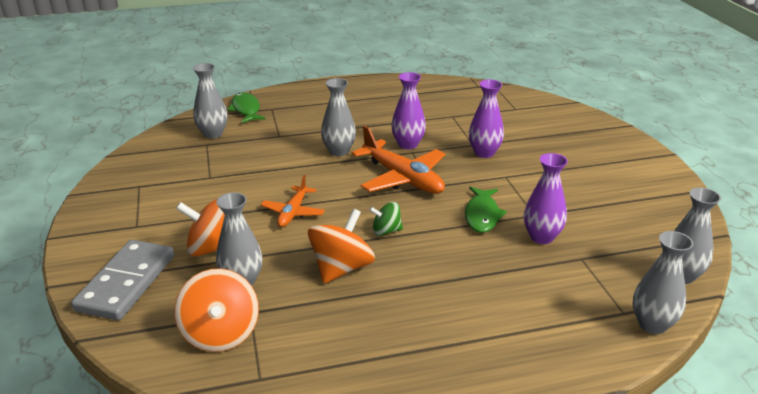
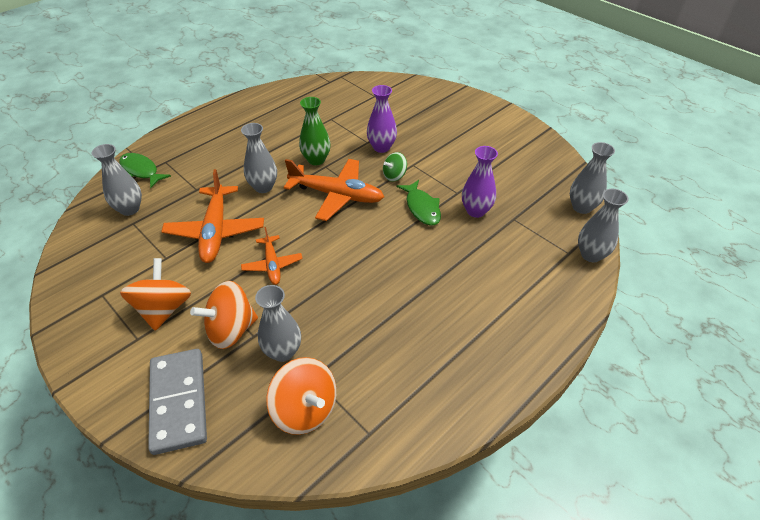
camera: 30 degrees left, 15 degrees up
(267, 171) = (215, 231): none -> orange plane
(341, 268) = (354, 302): orange spinning top -> orange spinning top (164, 309)
(386, 231) = (362, 252): green spinning top -> green spinning top (394, 176)
(408, 144) = (316, 160): purple vase -> green vase

